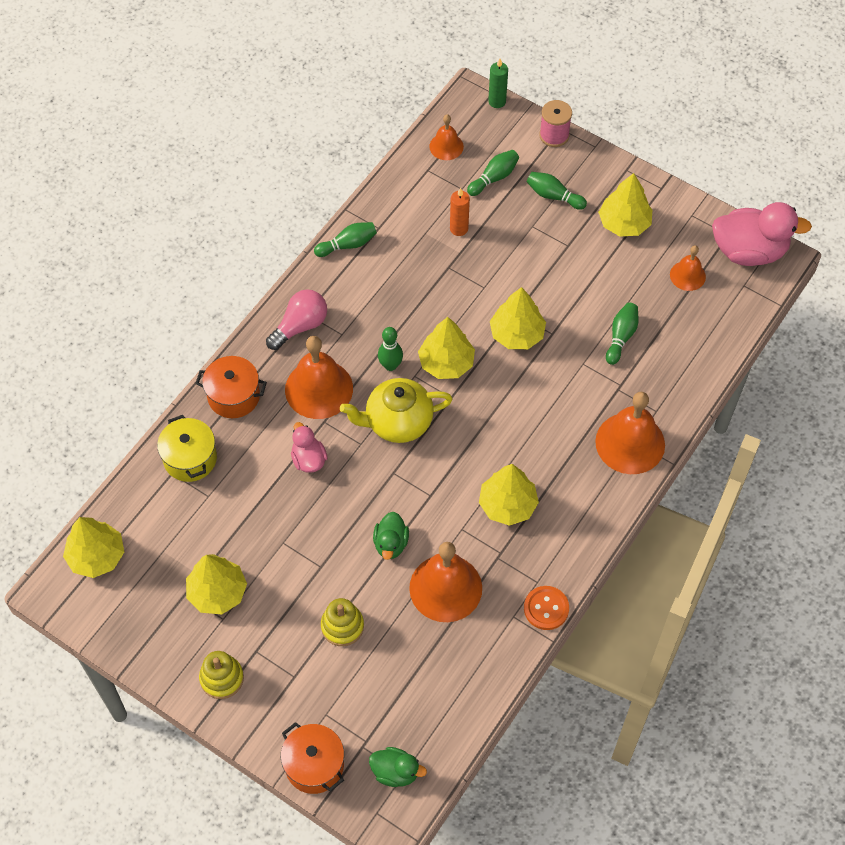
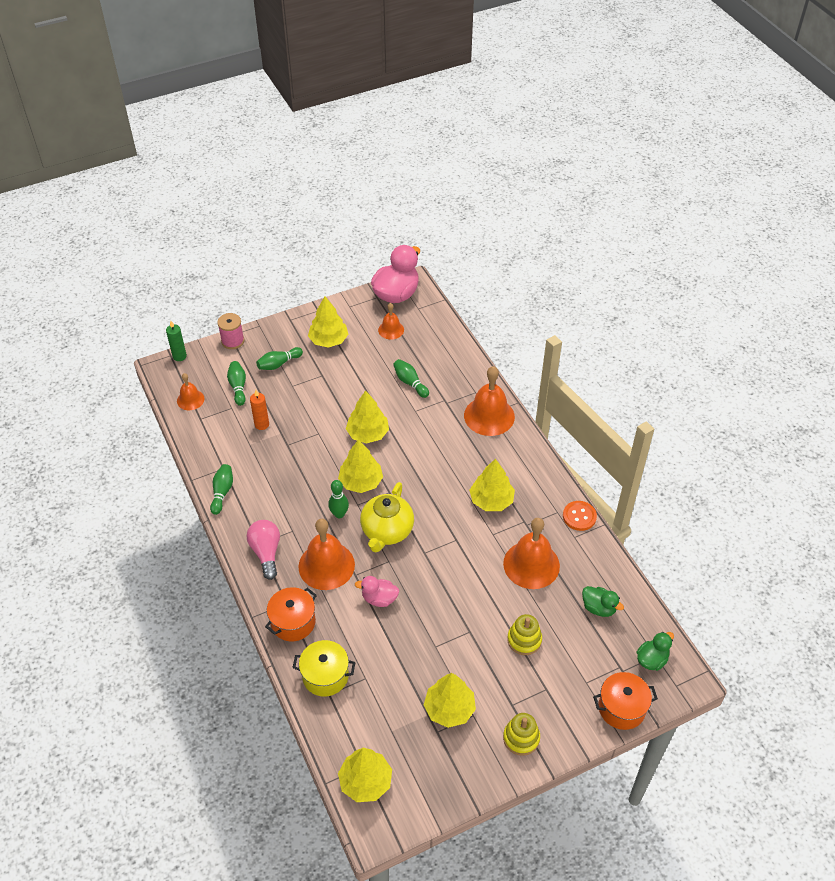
camera: 60 degrees left, 10 degrees down
(391, 544) = (478, 580): green duck -> green duck (598, 608)

